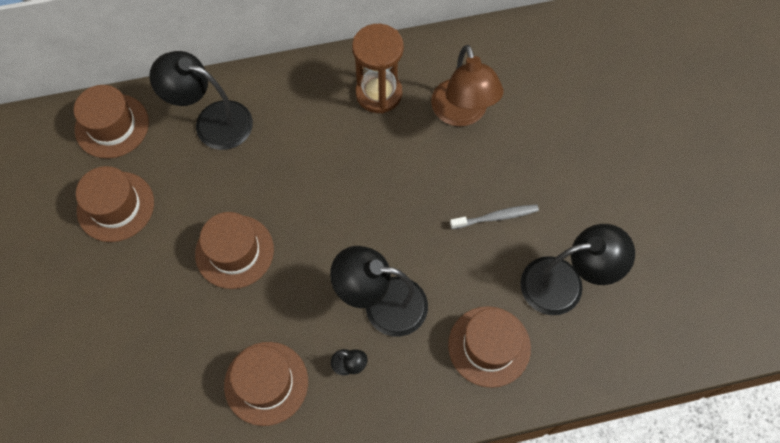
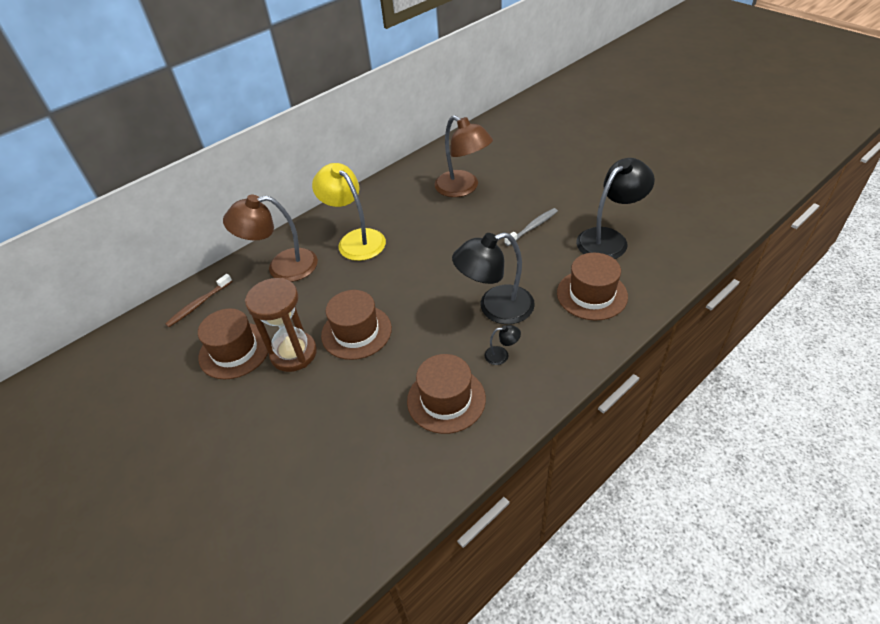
camera: 25 degrees left, 20 degrees down
(112, 126) = (199, 304): brown hat -> brown toothbrush
(212, 121) = (282, 267): black lamp -> brown lamp
(304, 125) = (355, 240): none -> yellow lamp
(379, 93) = (397, 202): brown hourglass -> brown hourglass (293, 353)

